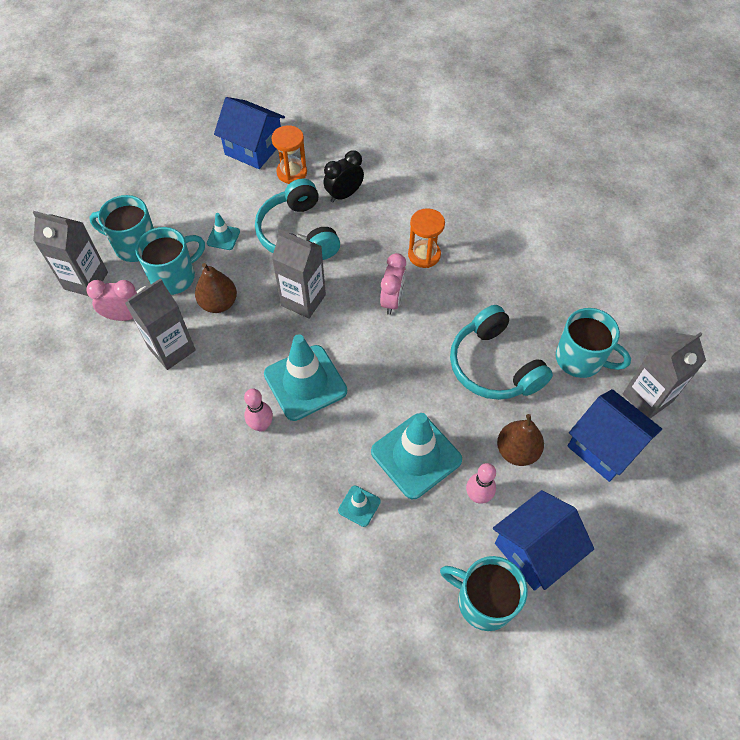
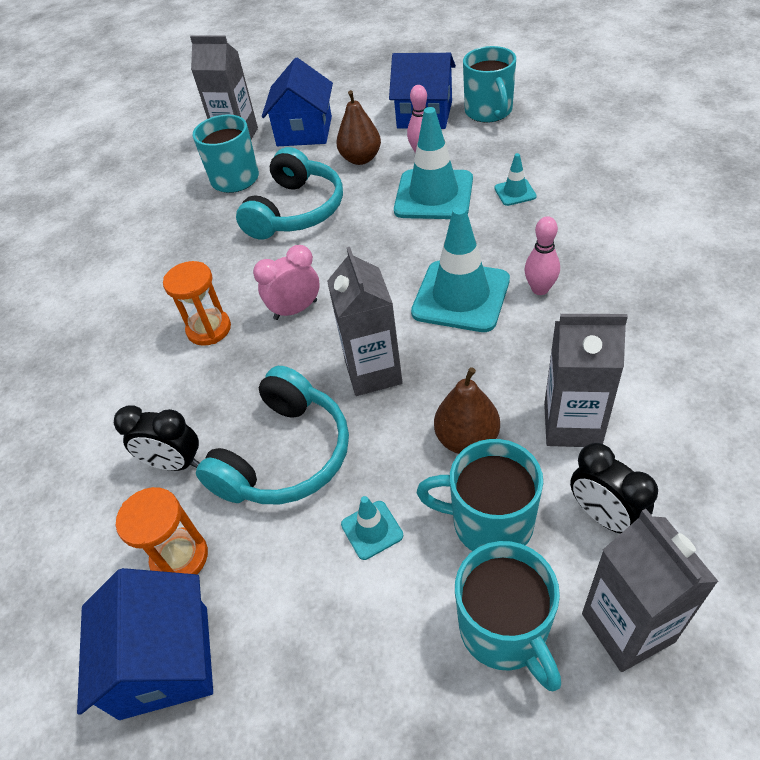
camera: 125 degrees left, 10 degrees down
(124, 316) = (604, 516): pink clock -> black clock

